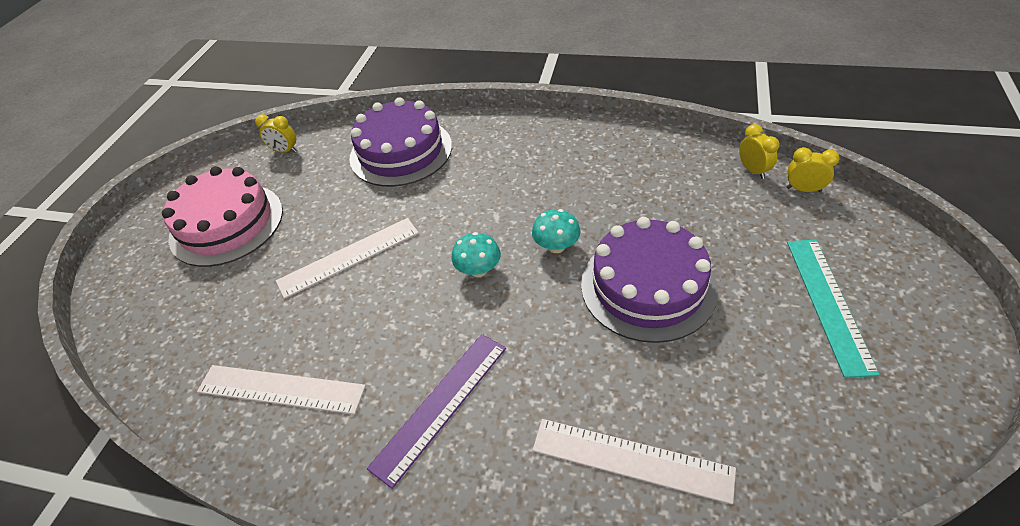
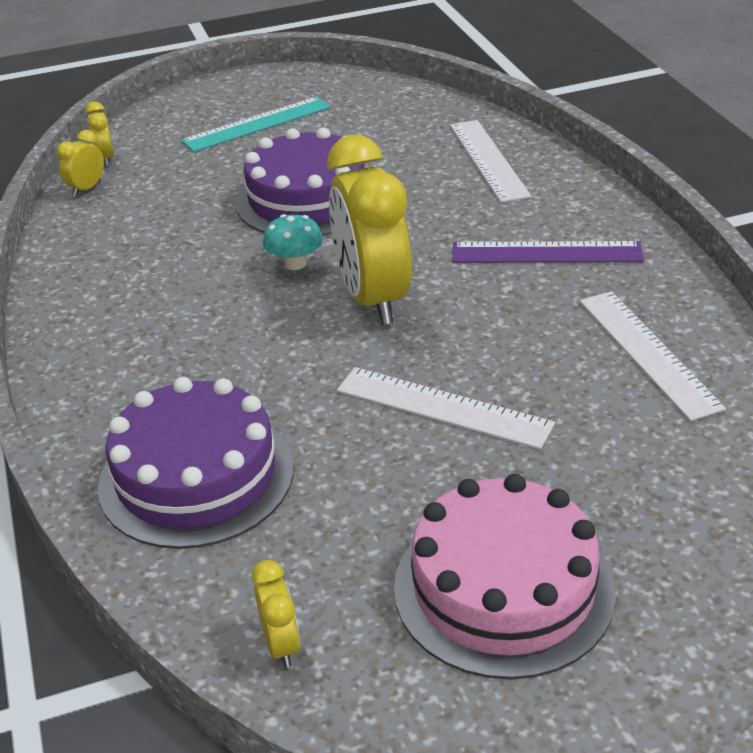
camera: 125 degrees left, 10 degrees down
(478, 270) = (373, 299): turquoise mushroom -> yellow clock

